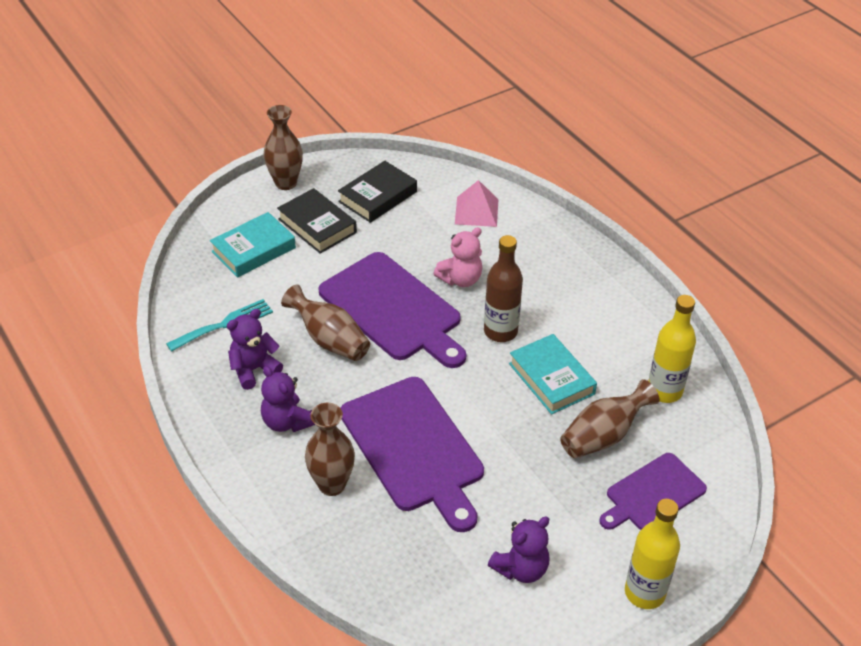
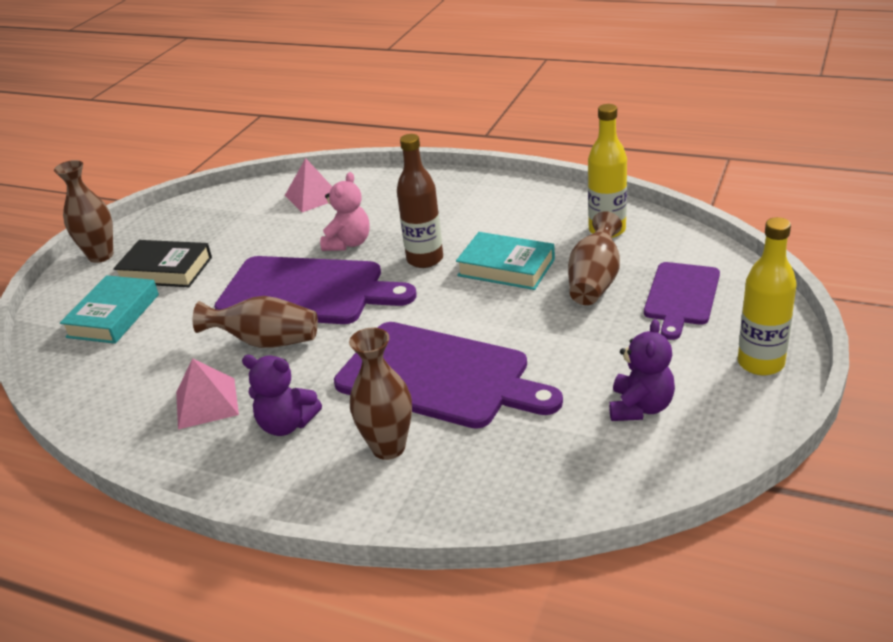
camera: 30 degrees left, 10 degrees down
(224, 325) = (137, 385): turquoise fork -> none
(254, 369) = (207, 403): purple teddy bear -> pink pyramid
(377, 197) = (207, 226): black book -> none

